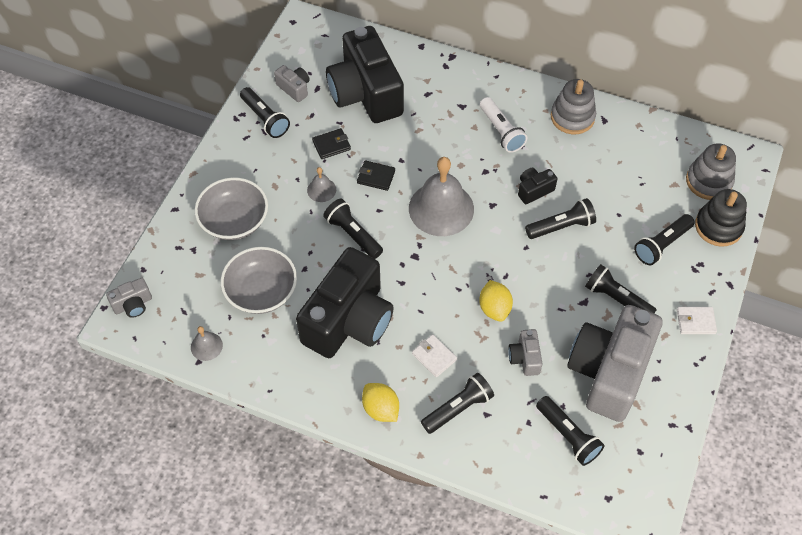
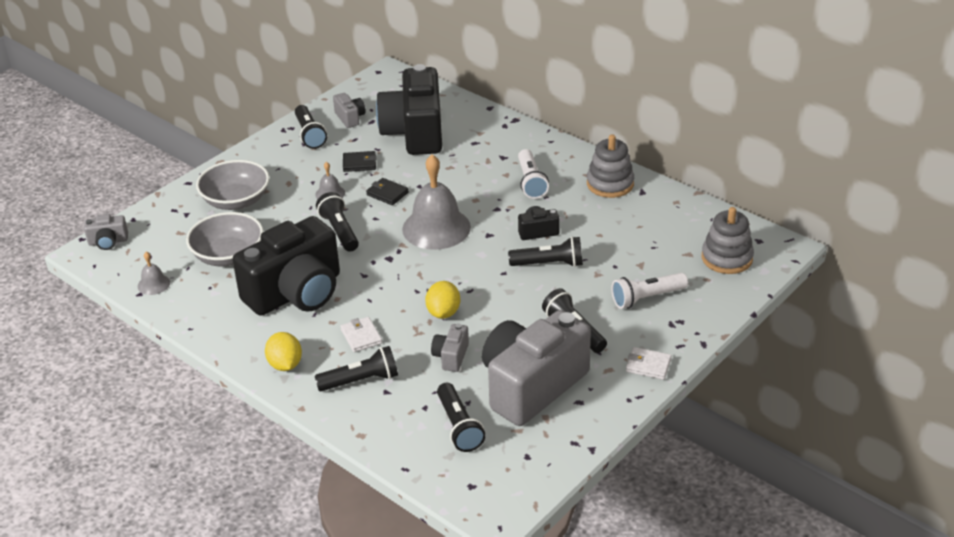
camera: 20 degrees right, 20 degrees down
(662, 245) = (647, 298): black flashlight -> white flashlight
(718, 227) = (717, 295): black stacking toy -> none

